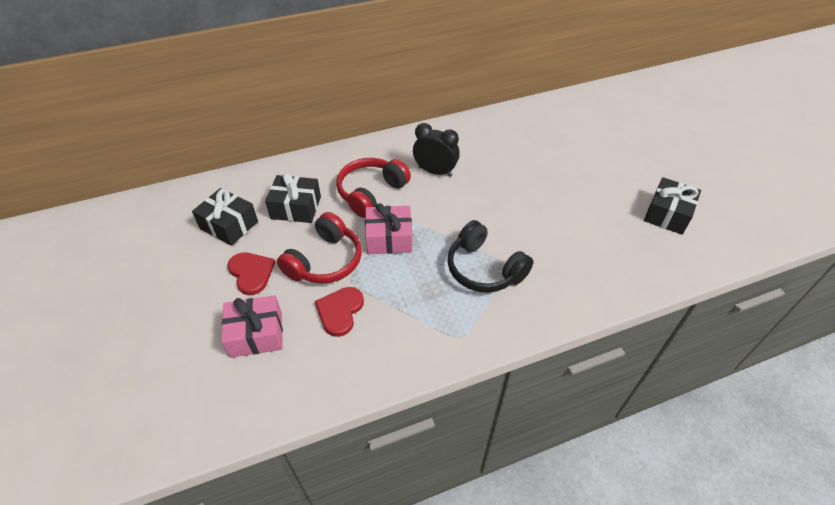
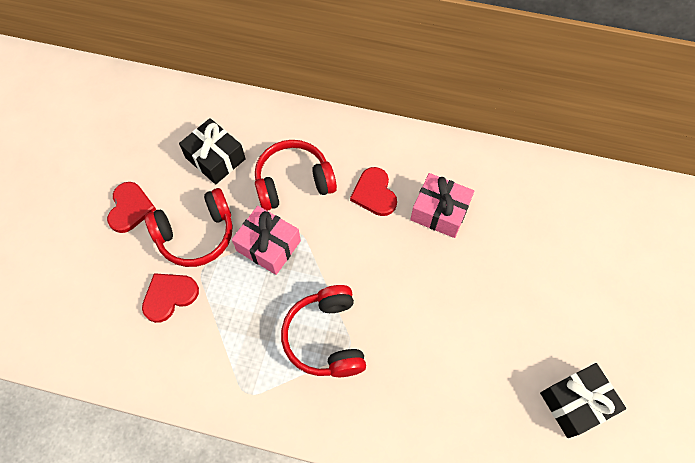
camera: 35 degrees right, 15 degrees up
(229, 225) = (148, 144): black gift -> none
(256, 334) = (92, 273): pink gift -> pink gift (439, 212)
(435, 171) = (374, 193): black clock -> red heart
(484, 269) = (326, 337): black headphones -> red headphones

